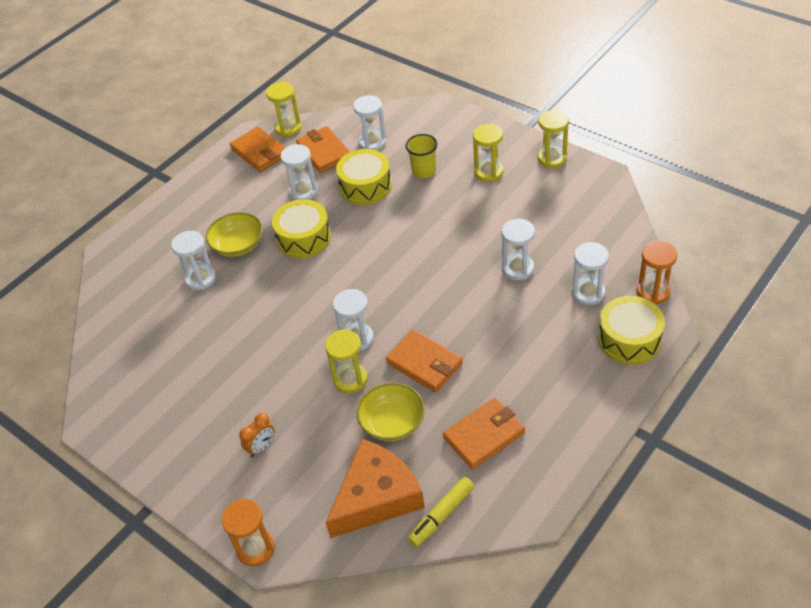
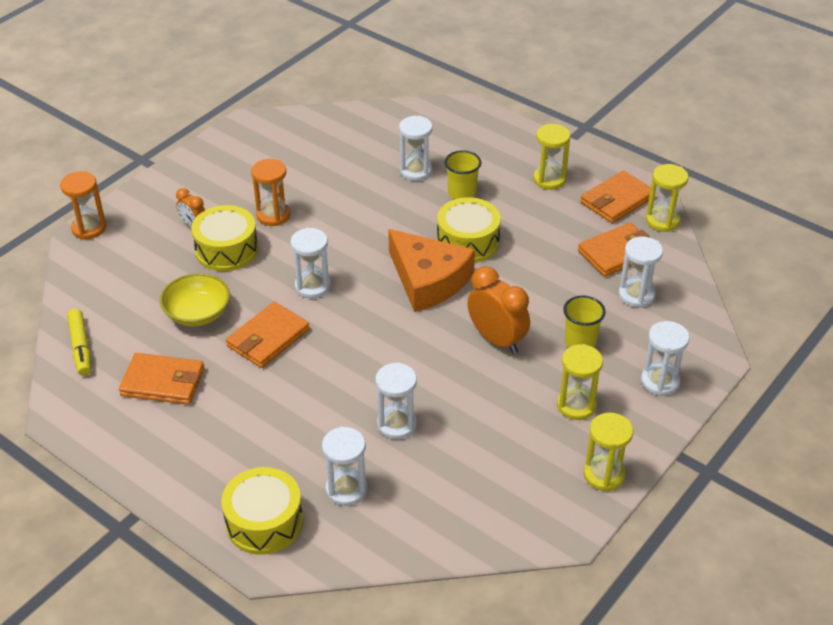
camera: 85 degrees right, 5 degrees down
(238, 245) = (462, 193): yellow bowl -> yellow cup
(303, 192) = (545, 238): white hourglass -> white hourglass (660, 381)
(350, 379) = (259, 282): yellow hourglass -> yellow hourglass (549, 179)
(365, 186) = (553, 290): yellow drum -> yellow drum (226, 250)
(376, 497) = (116, 302): orange cheese -> orange cheese (428, 280)
(422, 216) = (496, 340): none -> orange clock
(441, 515) = (81, 347): yellow marker -> yellow marker turned 150 degrees counterclockwise
(484, 435) = (163, 382): orange wallet -> orange wallet turned 45 degrees counterclockwise
(653, 292) = (338, 557): orange hourglass -> orange hourglass (273, 215)

